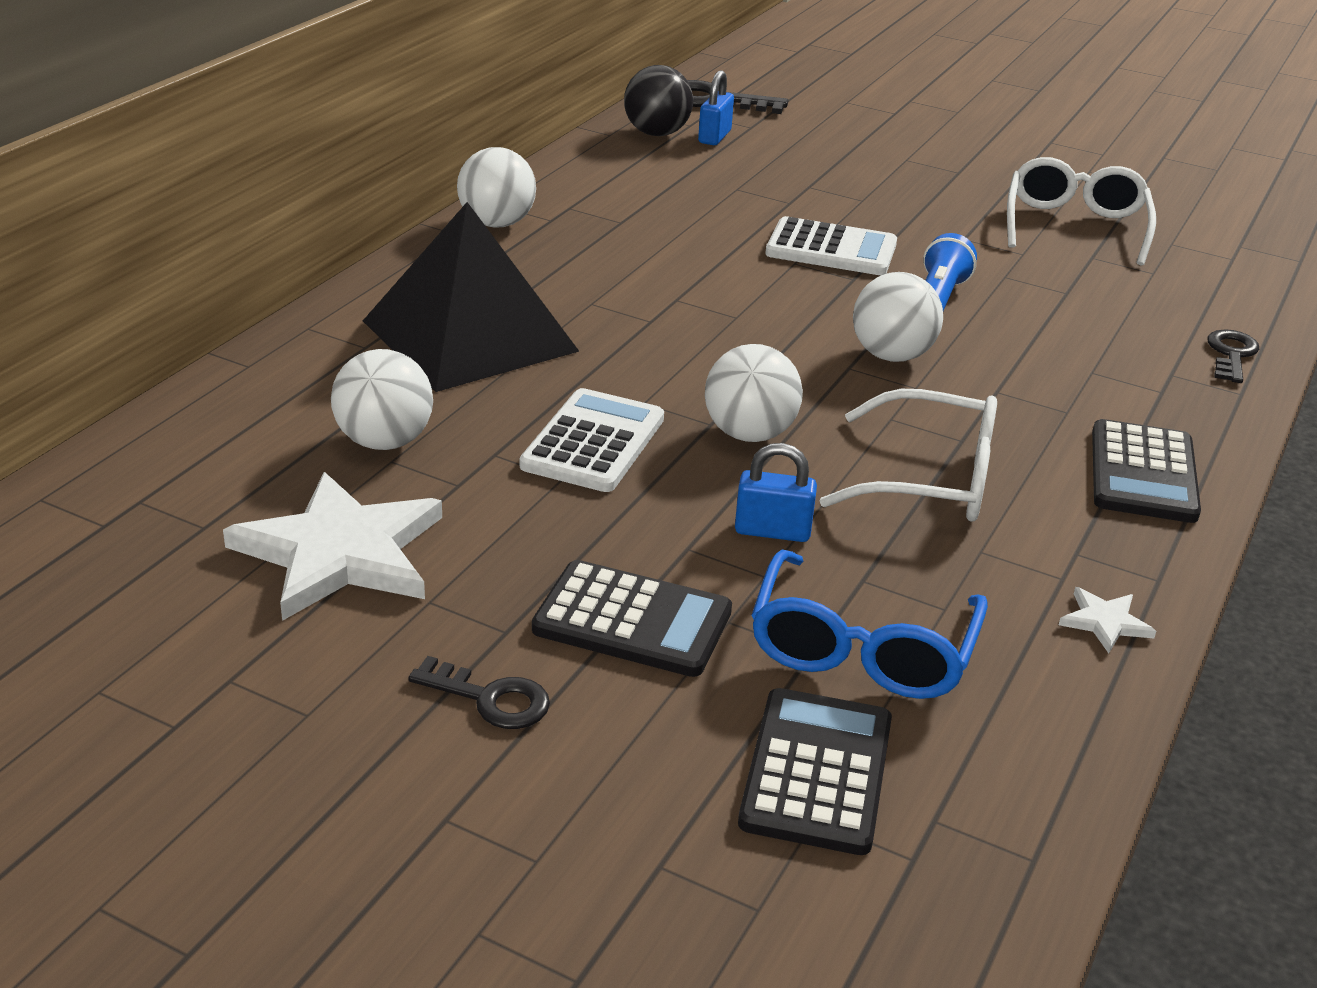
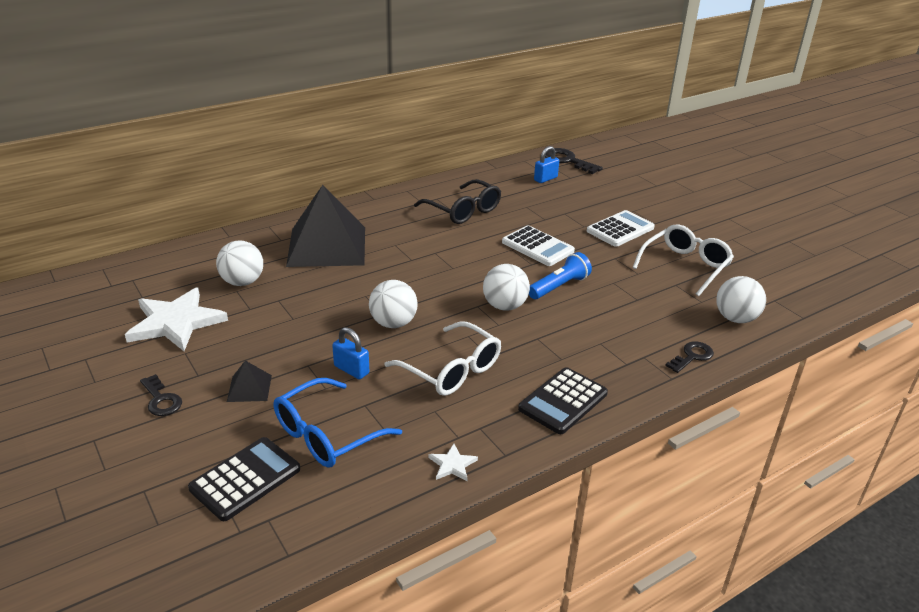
camera: 30 degrees right, 0 degrees up
(497, 223) = (396, 198): white ball -> white ball (735, 318)
(593, 442) = (323, 307): white calculator -> white calculator (620, 229)
(632, 621) = (249, 388): black calculator -> black pyramid
(642, 218) = (463, 211): none -> black glasses
(656, 133) = (519, 171): black ball -> none

